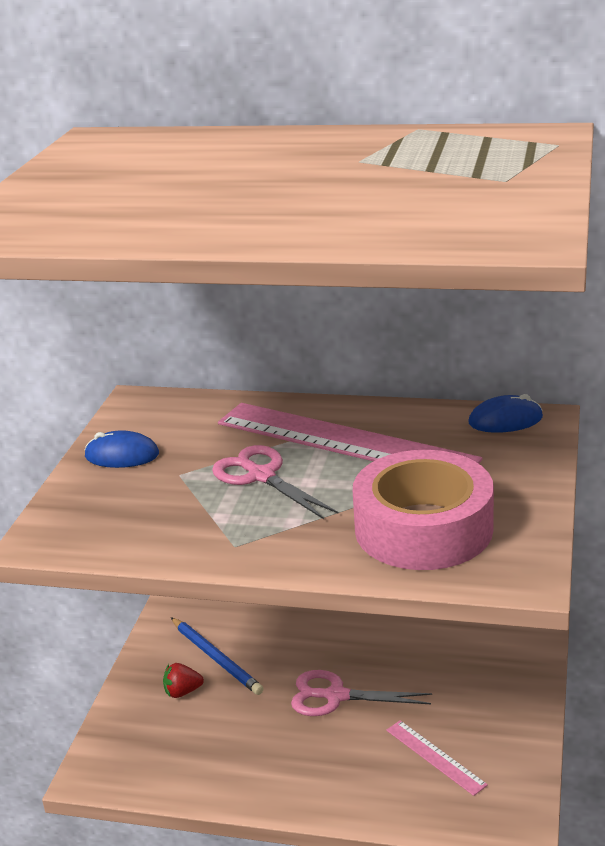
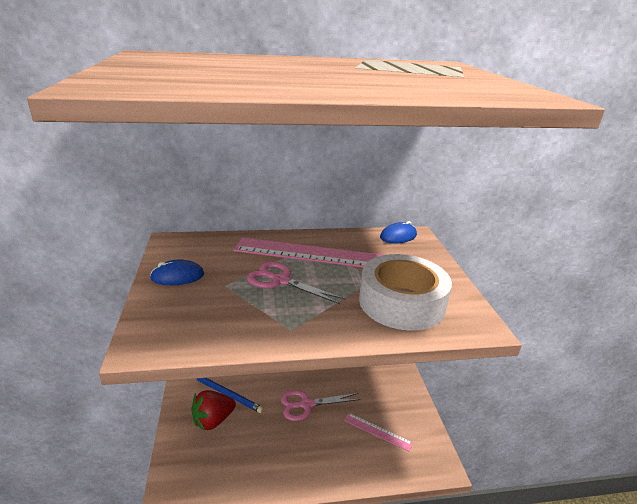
camera: 25 degrees left, 0 degrees up
(183, 692) = (213, 420): red strawberry -> red strawberry, size x1.74
(423, 528) = (401, 302): pink tape -> white tape

